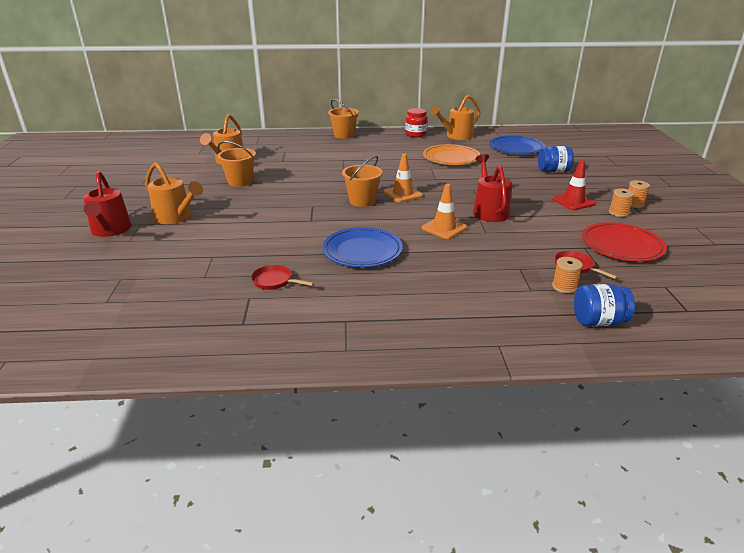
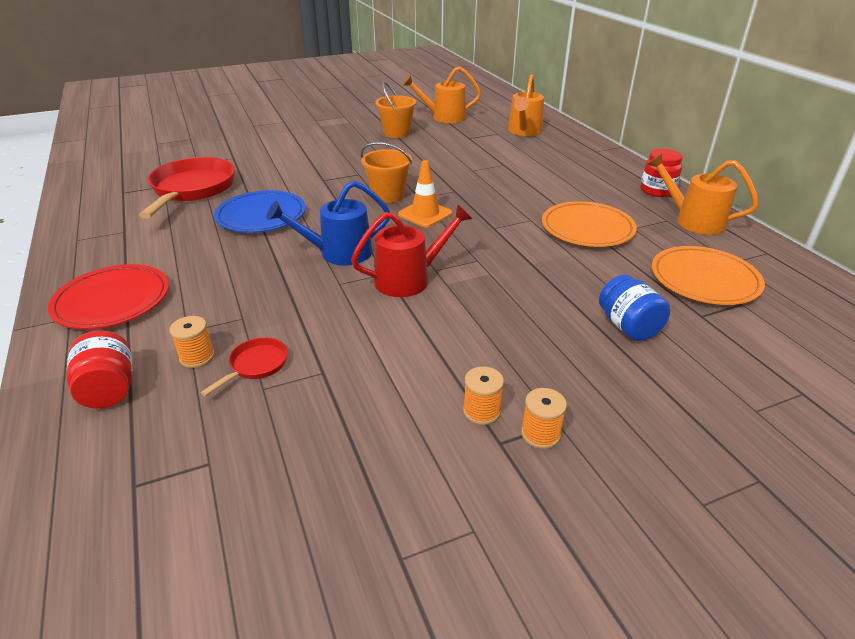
camera: 70 degrees right, 5 degrees up
(110, 230) = (268, 116): red watering can -> none
(176, 217) = (302, 129): orange watering can -> orange watering can (524, 131)
(274, 281) = (192, 189): red pan -> red pan, size x2.22
(344, 135) = (590, 150): orange bucket -> none
(444, 228) = (338, 253): orange traffic cone -> blue watering can
(516, 148) = (704, 279): blue plate -> orange plate
(573, 201) = (498, 355): red traffic cone -> none
(598, 321) = (109, 389): blue jar -> red jar
(621, 246) = (342, 414): red plate -> red plate (112, 301)

